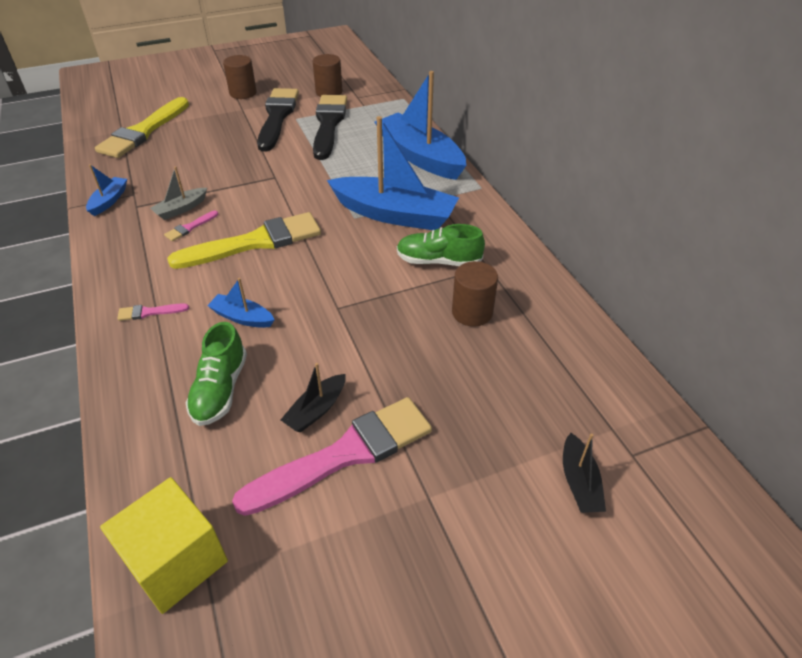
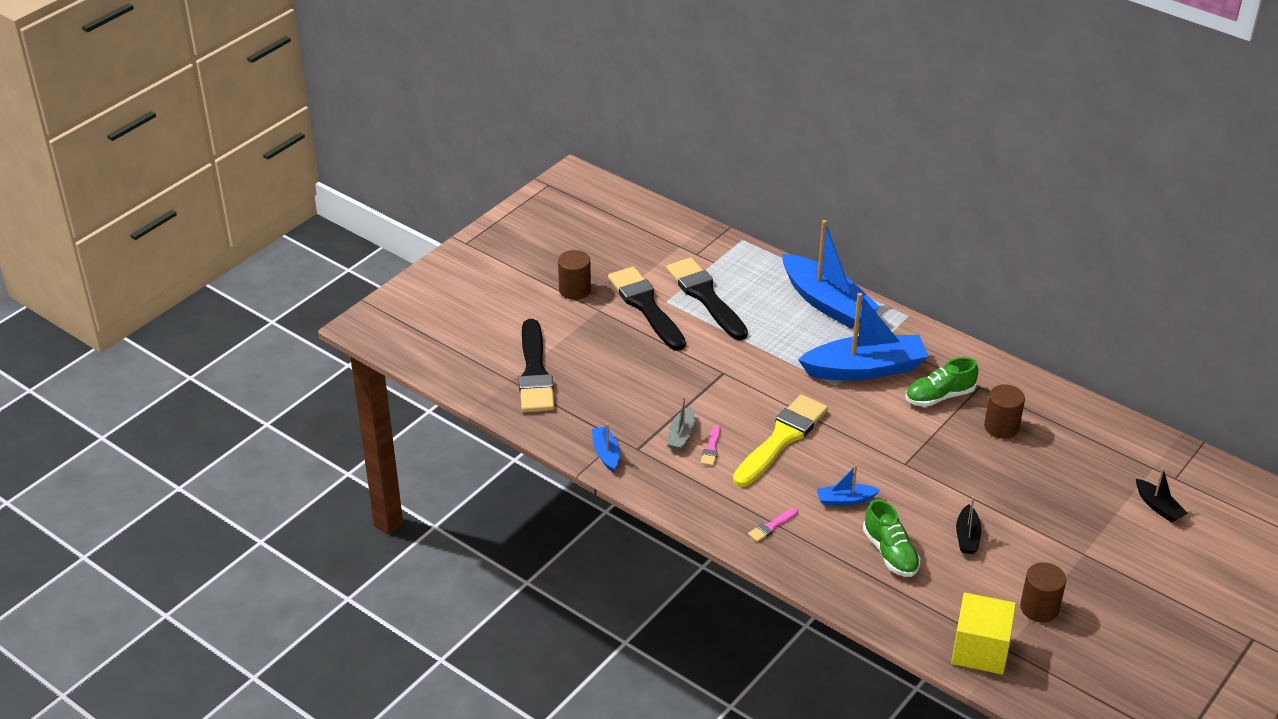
camera: 30 degrees left, 5 degrees down
(143, 131) = (535, 372): yellow brush -> black brush
(329, 92) = (661, 257): brown cylinder -> brown cylinder (1039, 608)
(345, 454) = (1013, 553): pink brush -> none
(420, 157) = (827, 303): blue boat -> blue boat turned 150 degrees counterclockwise

